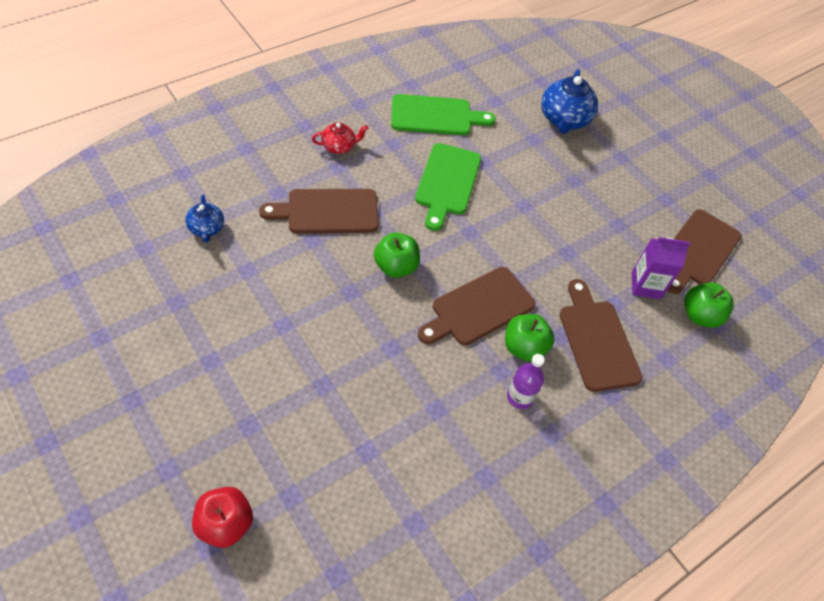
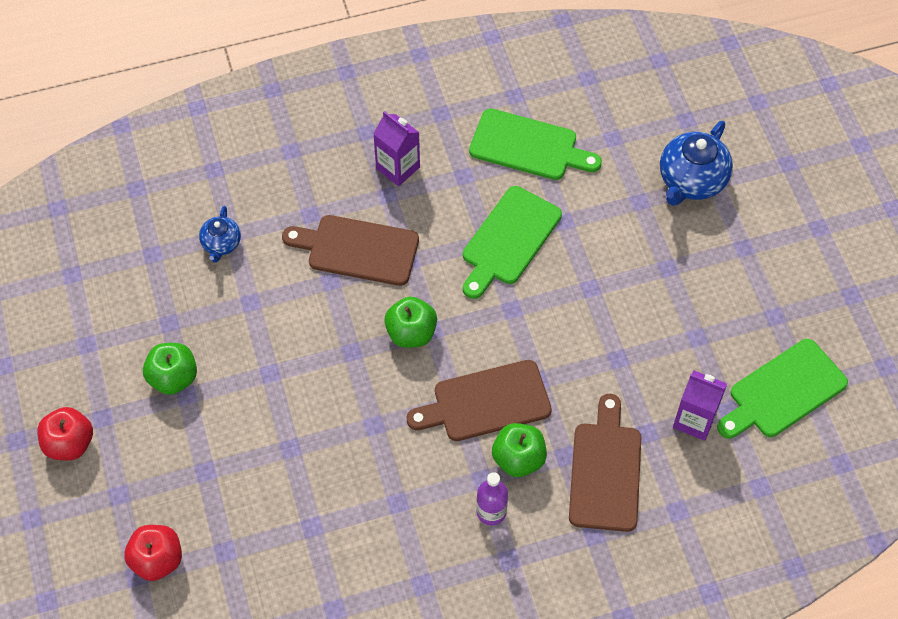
camera: 25 degrees right, 5 degrees up
(104, 432) = (69, 444): none -> red apple
(339, 146) = (398, 168): red teapot -> purple carton
(698, 250) = (783, 391): brown cutting board -> green cutting board
(700, 315) = (743, 471): green apple -> green apple (173, 378)

